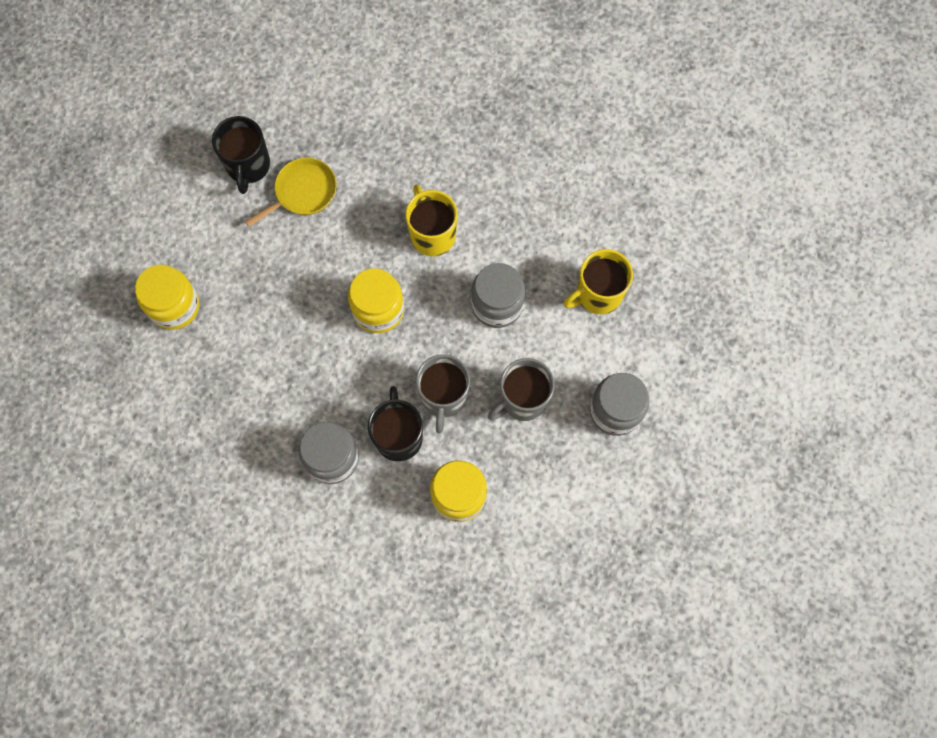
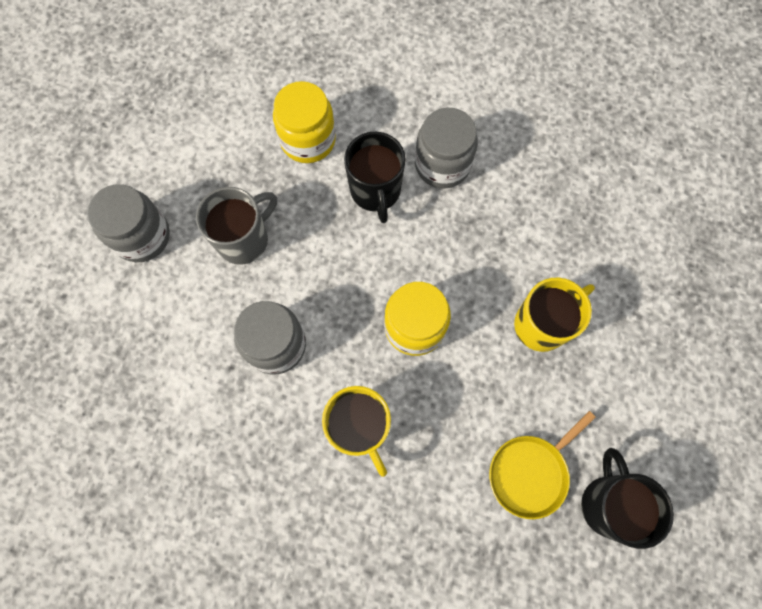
camera: 175 degrees right, 0 degrees up
(174, 306) = (651, 311): yellow jar -> none
(444, 397) = (330, 235): grey mug -> none
(597, 294) = (156, 368): yellow mug -> yellow mug (542, 324)

